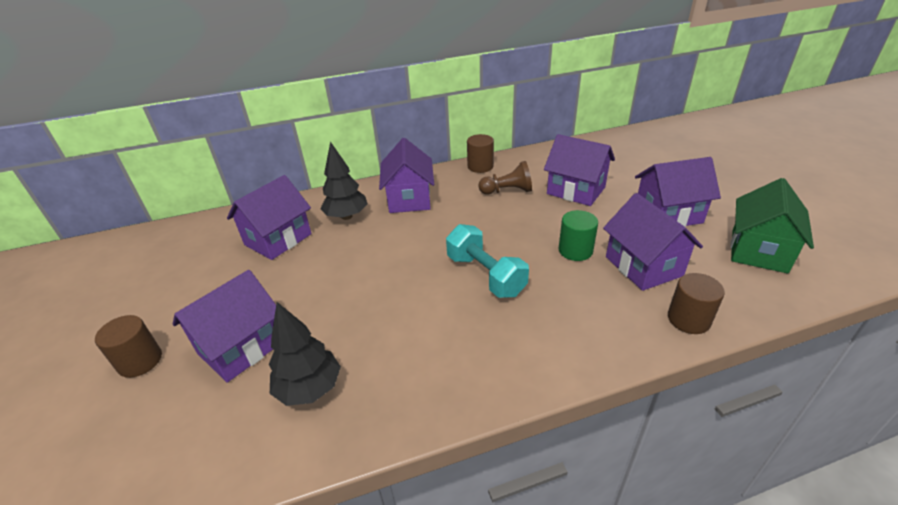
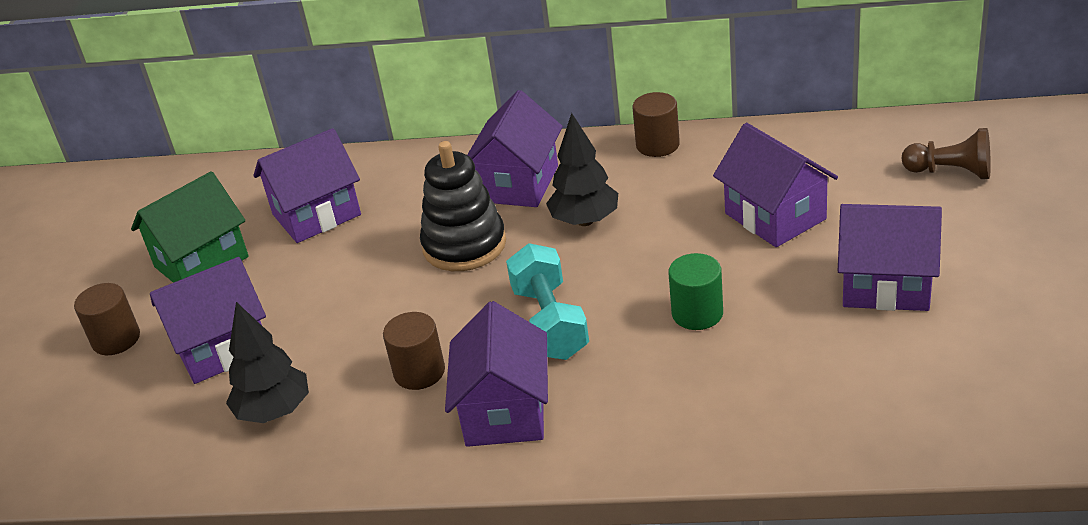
camera: 25 degrees right, 0 degrees up
(347, 216) = (418, 196): black tree -> black tree (585, 221)
(395, 239) = (464, 245): none -> black stacking toy
(507, 191) = (669, 197): brown pawn -> brown pawn (950, 172)
(643, 266) = (775, 357): purple house -> purple house (505, 412)
(688, 319) = (772, 441): brown cylinder -> brown cylinder (419, 372)
(758, 251) = (971, 372): green house -> green house (201, 262)

